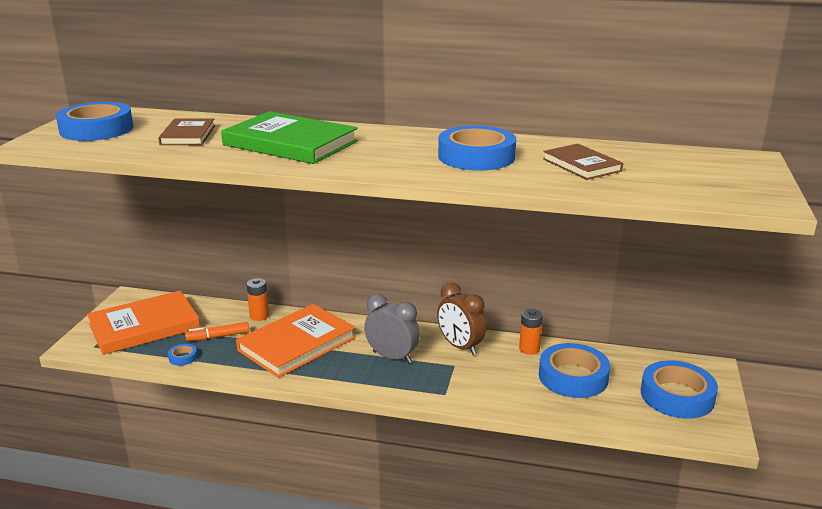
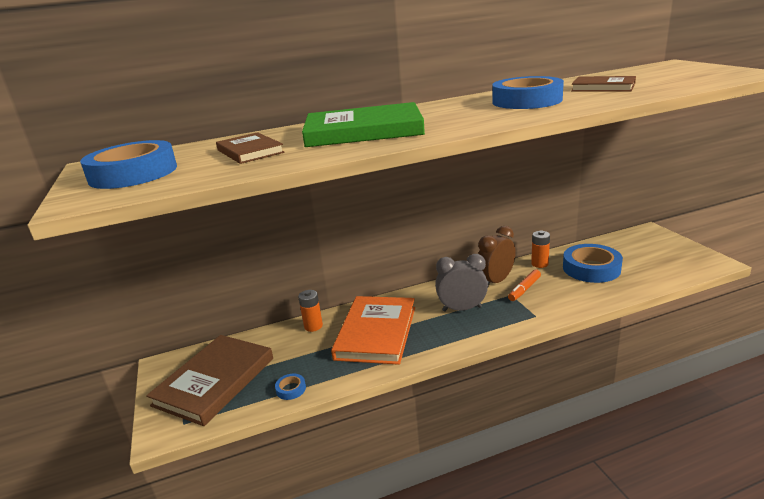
camera: 30 degrees left, 0 degrees up
(144, 326) = (215, 381): orange book -> brown book
(218, 336) = (300, 357): orange marker -> orange marker (524, 289)
(460, 346) = (496, 281): brown clock -> brown clock turned 120 degrees clockwise
(677, 396) = (660, 253): blue tape -> none

